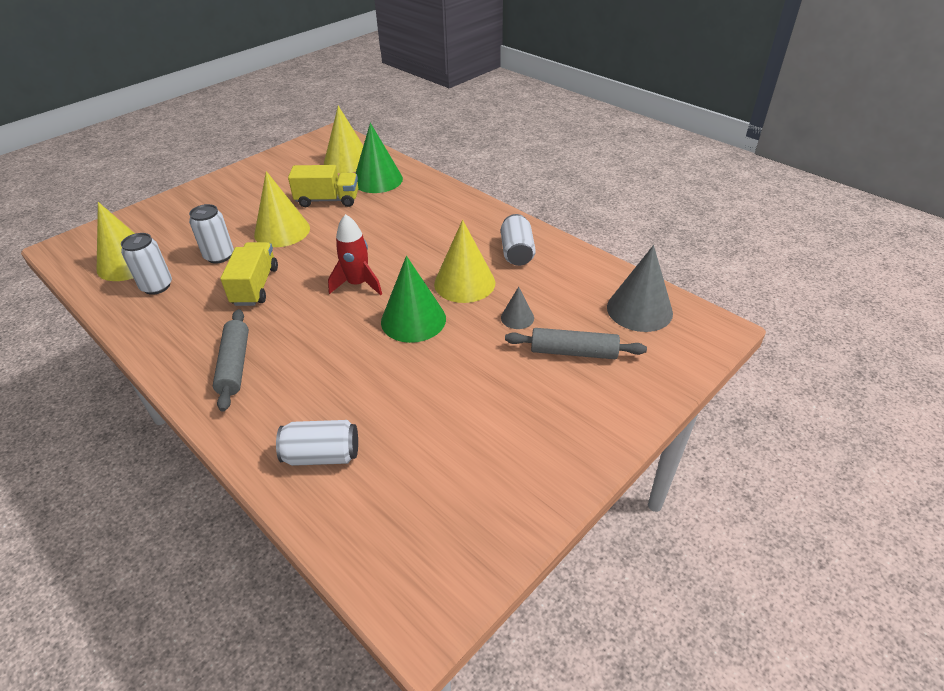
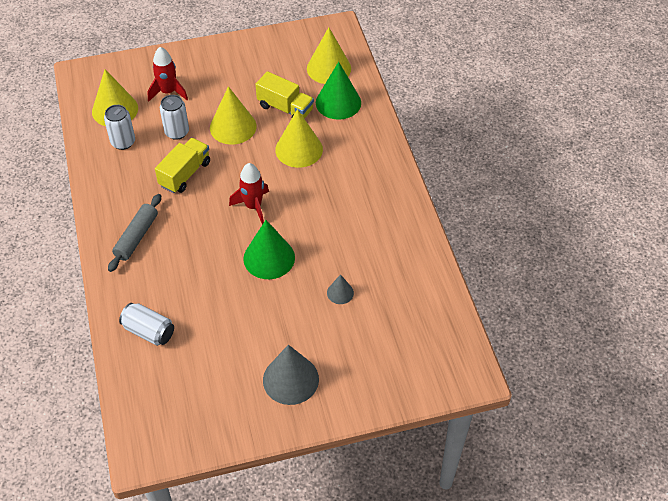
camera: 30 degrees right, 10 degrees up
(185, 229) = (168, 92): none -> red rocket
(464, 283) = (327, 243): yellow cone -> yellow cone (299, 149)
(517, 252) = (388, 233): white can -> none
(573, 352) = (355, 341): grey rolling pin -> none
(639, 310) = (432, 331): grey cone -> grey cone (290, 379)

